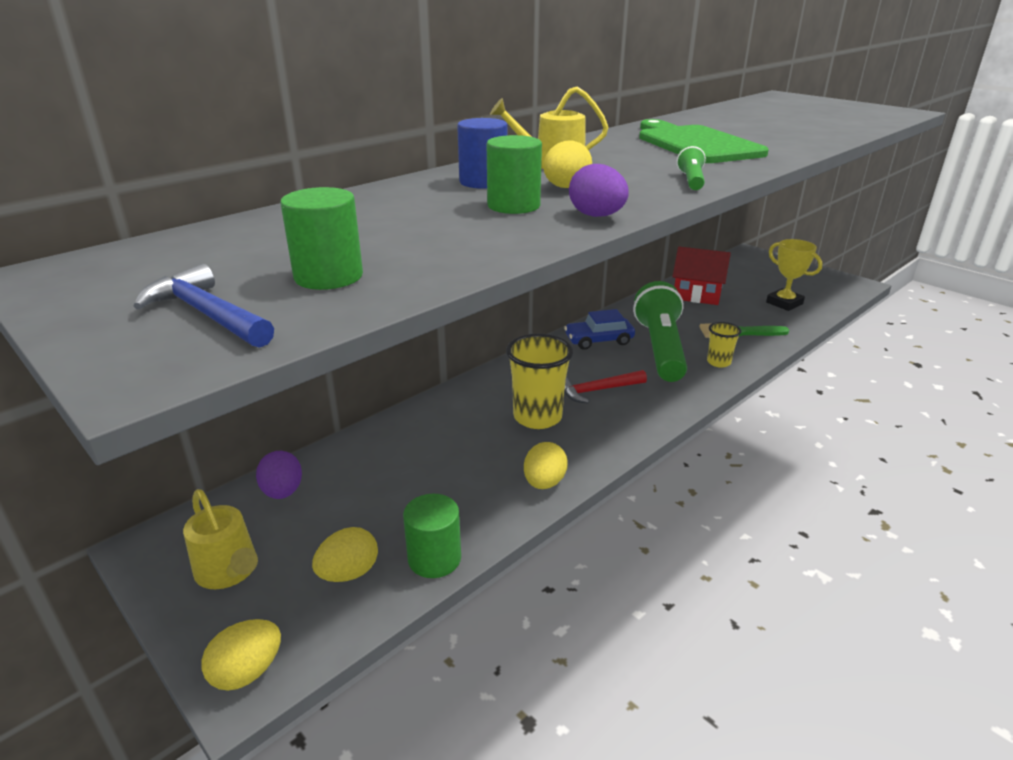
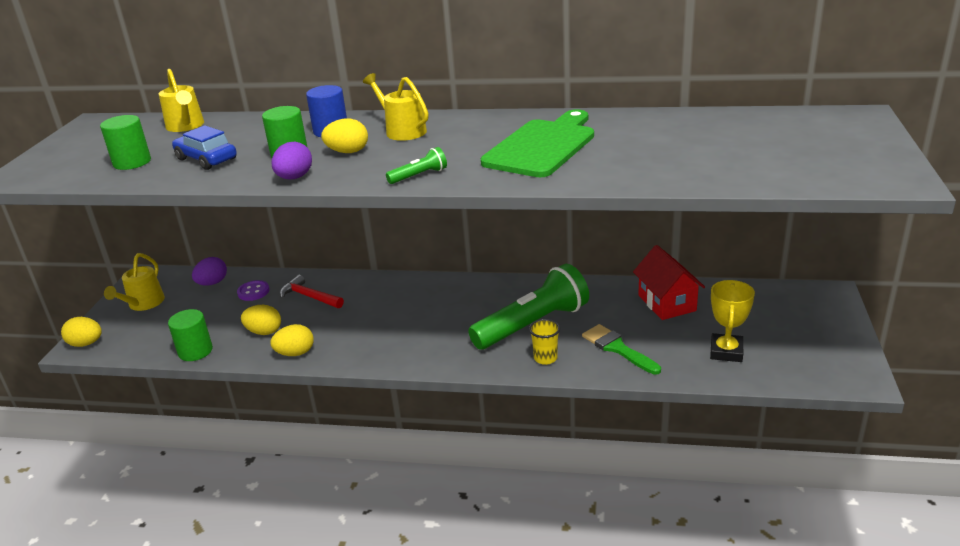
camera: 55 degrees right, 0 degrees up
(207, 314) = (71, 162): blue hammer -> none
(266, 228) = (186, 126): none -> yellow watering can
(349, 573) = (165, 333): yellow egg -> yellow egg (264, 332)
(361, 468) = (253, 292): none -> purple button
(537, 417) = (367, 319): yellow cup -> none
(597, 391) = (429, 325): red hammer -> red hammer (309, 297)
(599, 340) = (509, 295): blue car -> blue car (206, 159)

